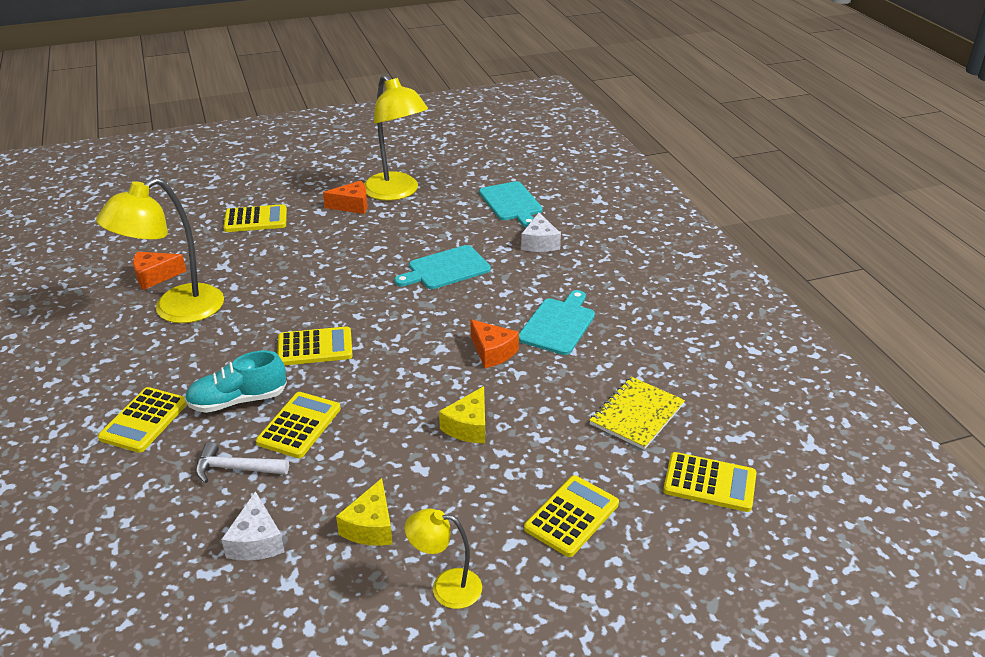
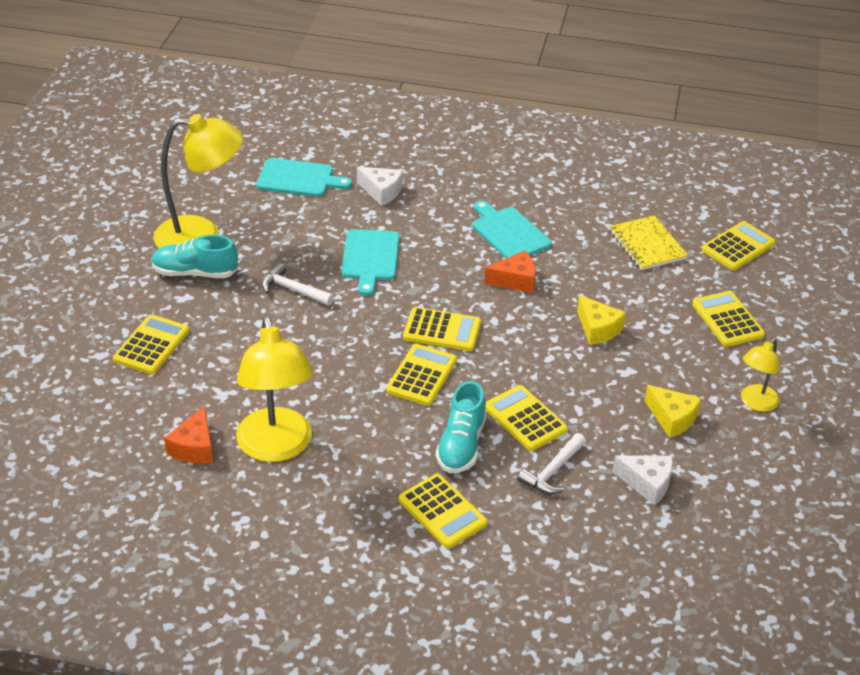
camera: 60 degrees left, 5 degrees up
(352, 205) = (195, 273): orange cheese -> turquoise shoe
(371, 250) = (293, 290): none -> white hammer
(384, 337) = (442, 330): none -> yellow calculator

